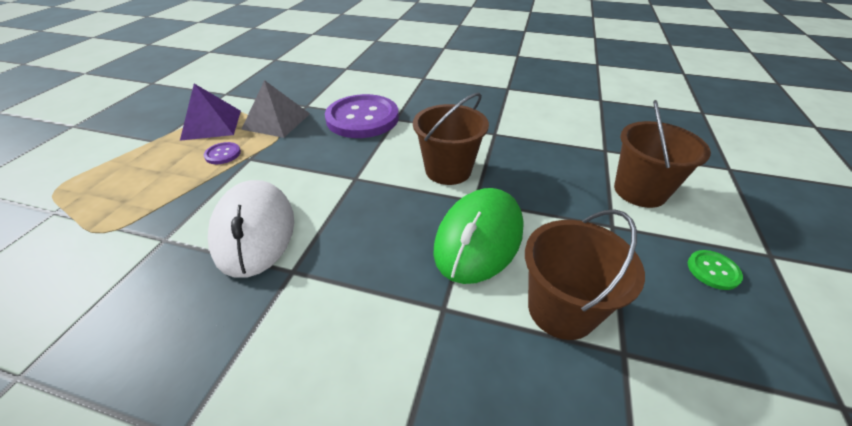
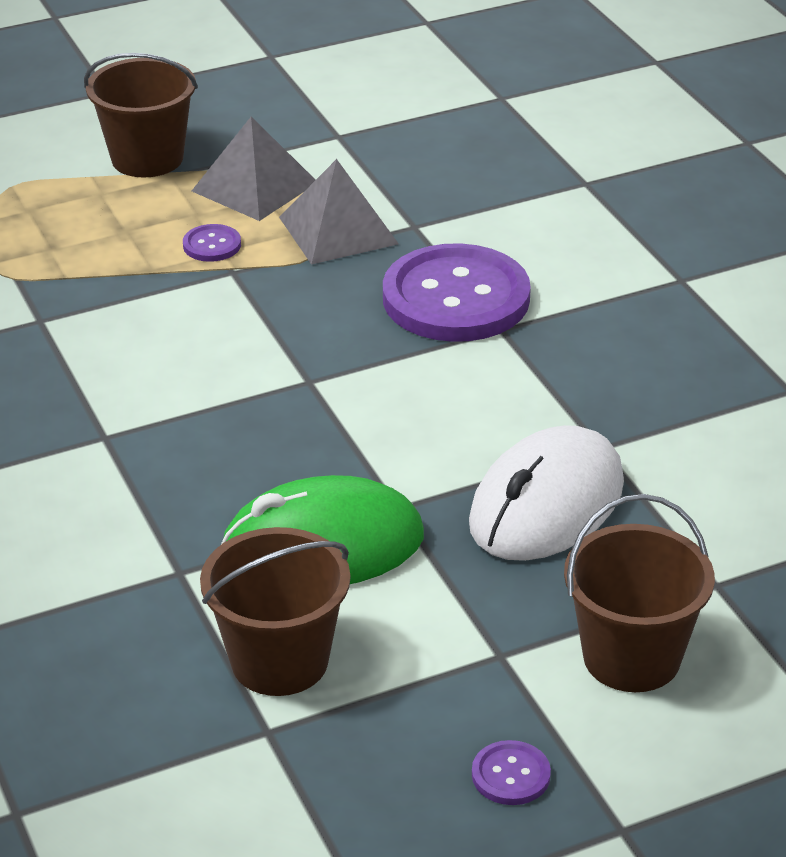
camera: 50 degrees right, 5 degrees down
(211, 124) = (254, 186): purple pyramid -> grey pyramid
(254, 231) = (124, 370): white mouse -> white mouse (546, 504)
(448, 170) = (434, 450): brown bucket -> brown bucket (147, 158)
(713, 270) = (511, 775): green button -> purple button

